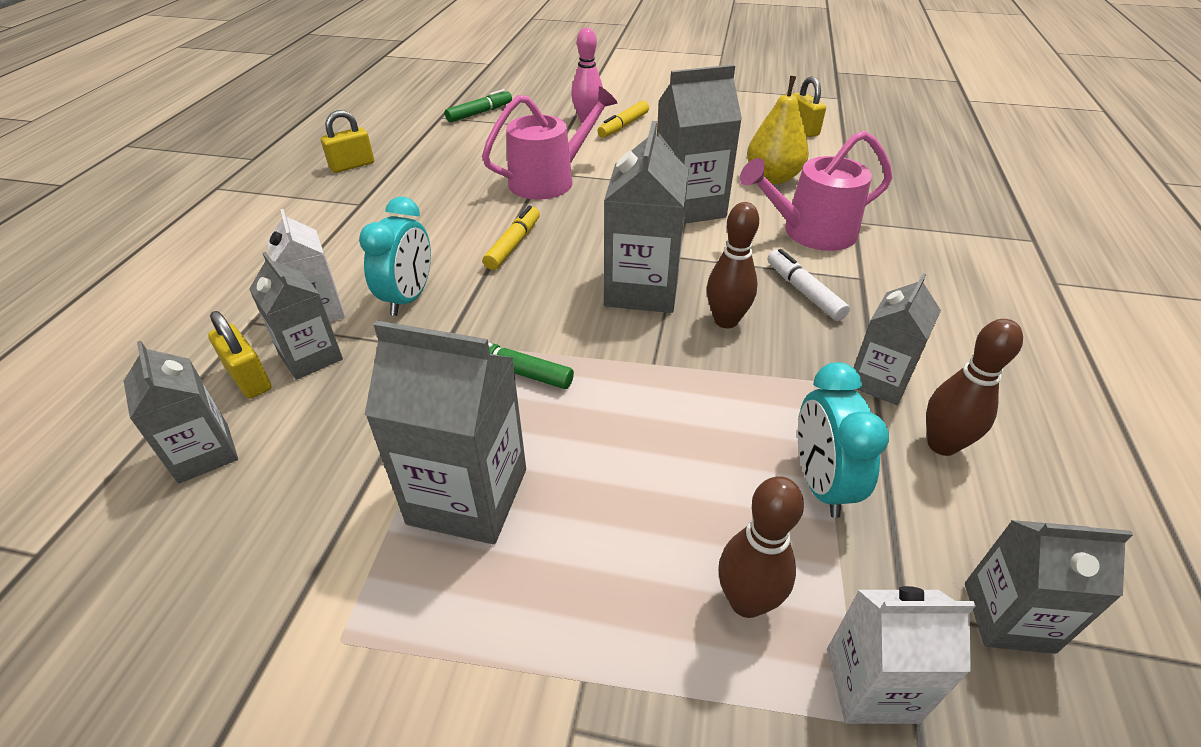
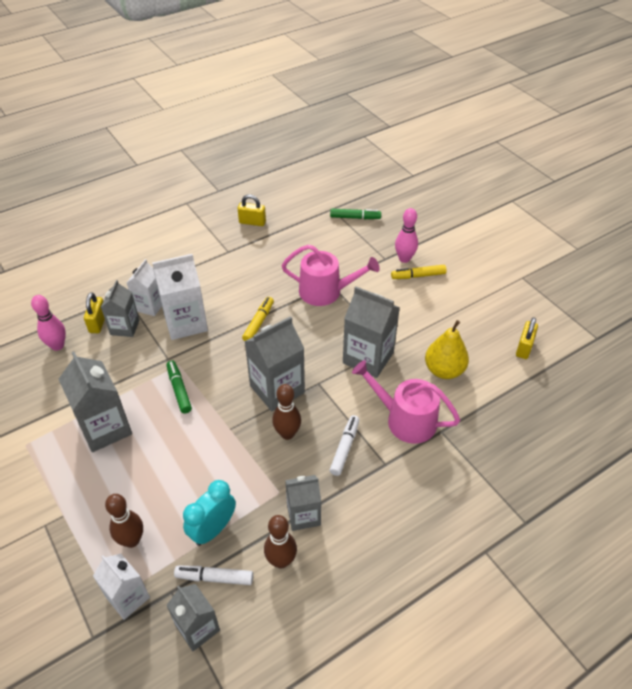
camera: 45 degrees right, 5 degrees up
(204, 453) = (57, 346): grey carton -> pink bowling pin
(408, 298) = (186, 323): turquoise clock -> white carton
(513, 245) = (258, 322): yellow marker -> yellow marker turned 45 degrees counterclockwise
(918, 535) = (215, 578): none -> white marker

